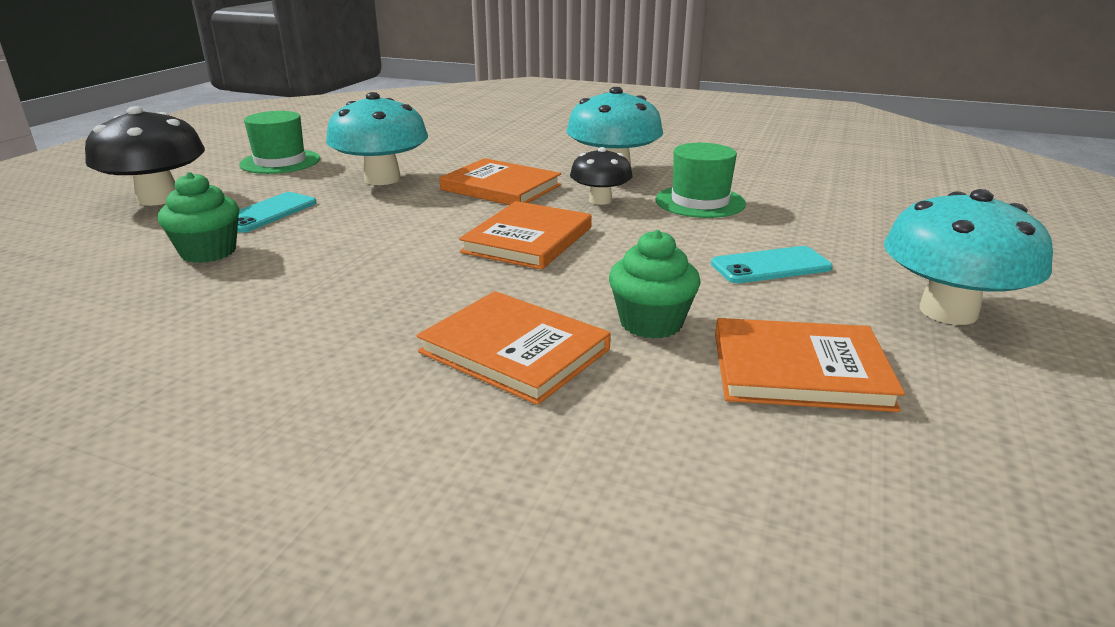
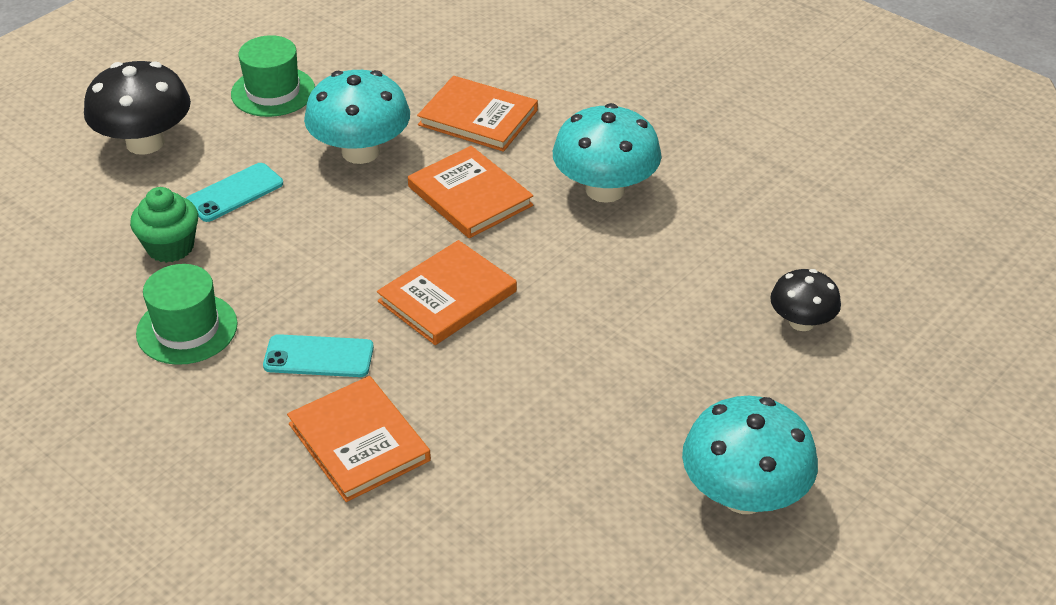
camera: 20 degrees right, 15 degrees up
(600, 200) = (555, 244): black mushroom -> black mushroom (801, 322)
(651, 323) = (482, 439): green cupcake -> none
(700, 202) = (655, 271): green hat -> green hat (187, 329)
(770, 266) = (641, 393): turquoise phone -> turquoise phone (318, 357)
(799, 370) = (557, 523): orange book -> orange book (478, 117)

